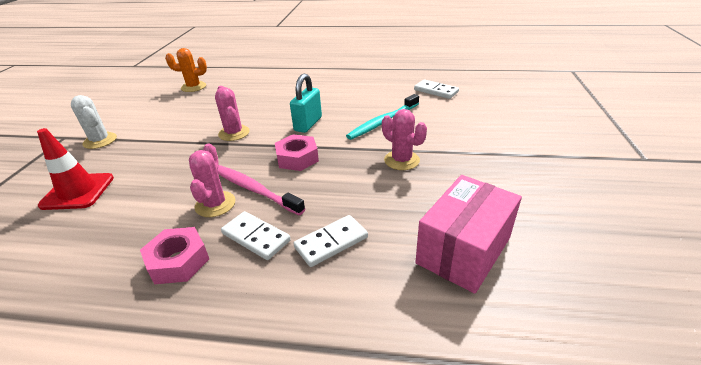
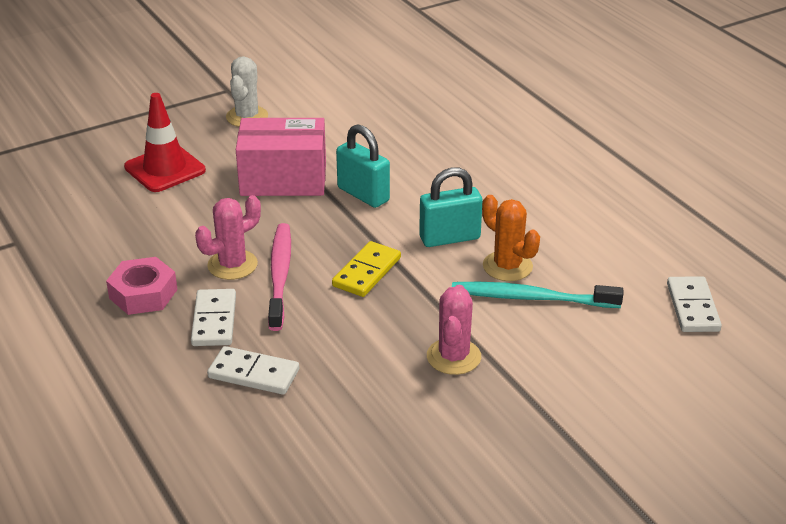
camera: 50 degrees right, 0 degrees up
(193, 87) = (426, 93): orange cactus -> orange cactus (507, 266)
(234, 133) = (363, 194): pink cactus -> turquoise padlock
(297, 158) = (367, 272): pink nut -> yellow domino
(463, 250) = (330, 473): pink box -> pink box (283, 179)

